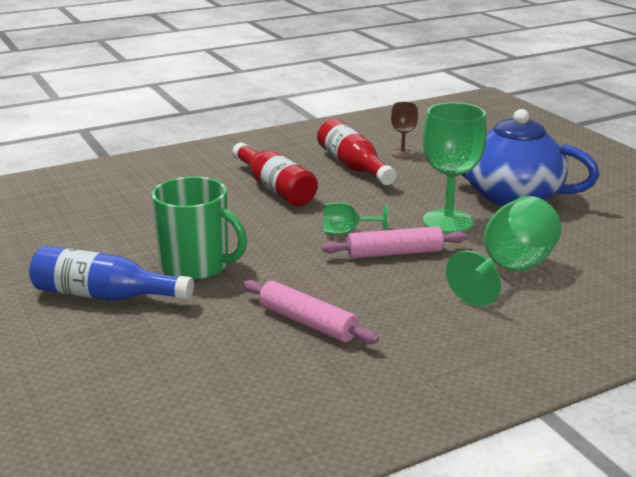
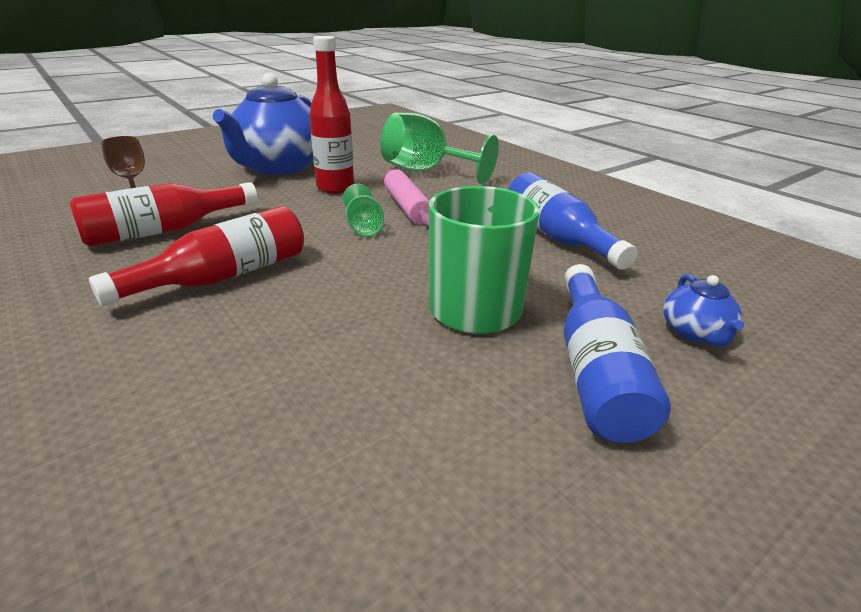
camera: 100 degrees left, 5 degrees up
(118, 348) = (695, 333): none -> blue teapot
(307, 322) = (557, 237): pink rolling pin -> blue bottle
(448, 221) = (335, 188): green goblet -> red bottle

